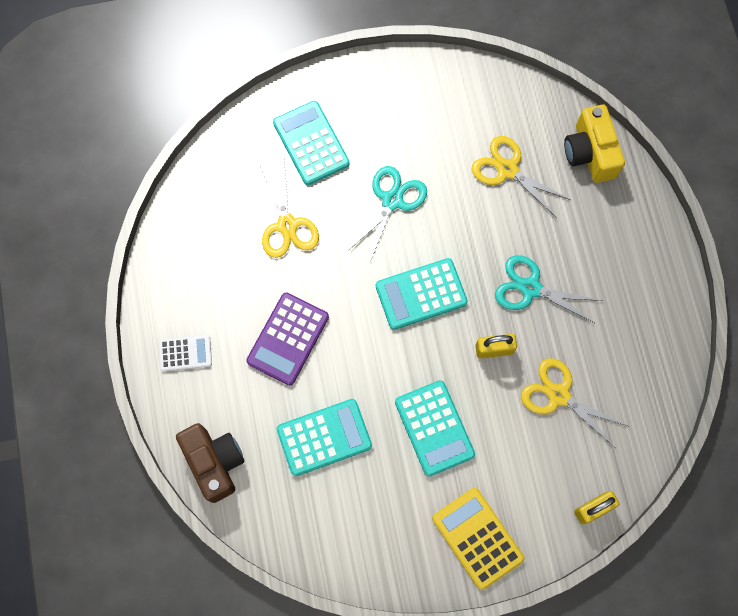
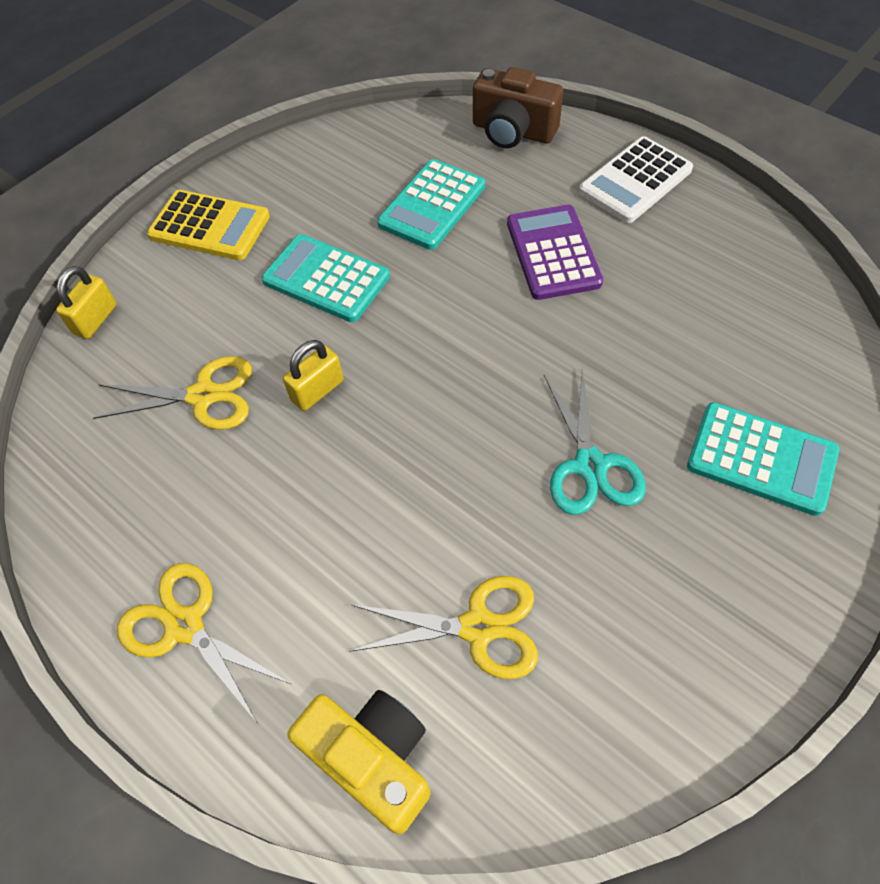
camera: 145 degrees right, 15 degrees down
(185, 353) = (635, 181): white calculator -> white calculator, size x1.62
(287, 225) = (677, 349): yellow scissors -> yellow scissors (185, 626)
(421, 294) = (453, 387): turquoise calculator -> none
(530, 288) = (322, 488): turquoise scissors -> none

